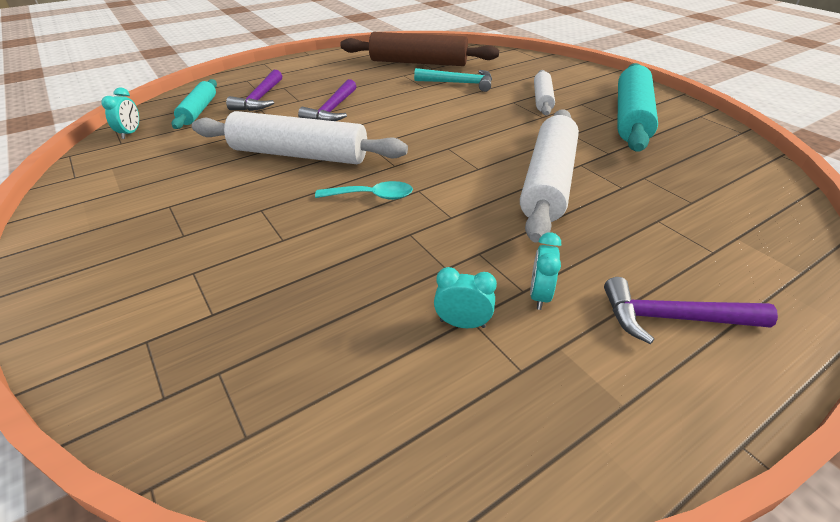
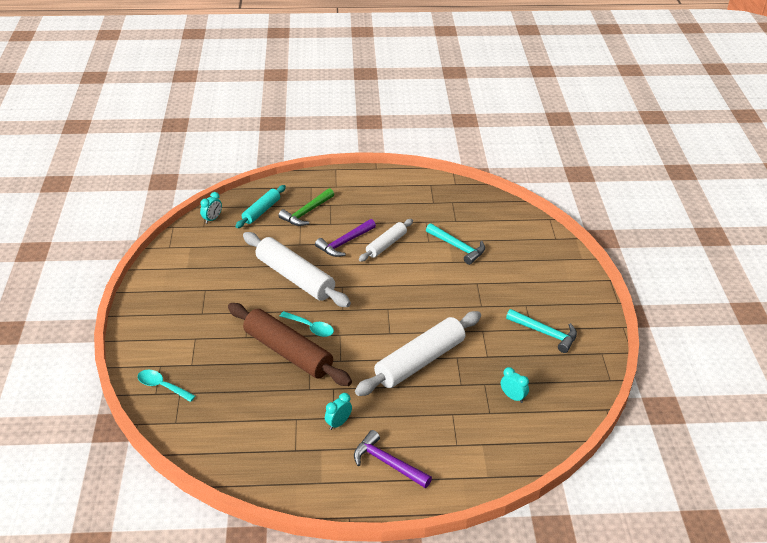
camera: 30 degrees right, 0 degrees up
(171, 377) = (162, 386): none -> turquoise spoon
(260, 99) = (306, 212): purple hammer -> green hammer
(418, 62) = (451, 210): brown rolling pin -> brown rolling pin (288, 352)
(462, 323) = (290, 419): turquoise clock -> turquoise clock (513, 397)
(542, 99) = (501, 289): white rolling pin -> white rolling pin (386, 245)
(631, 117) = (545, 333): turquoise rolling pin -> turquoise hammer

